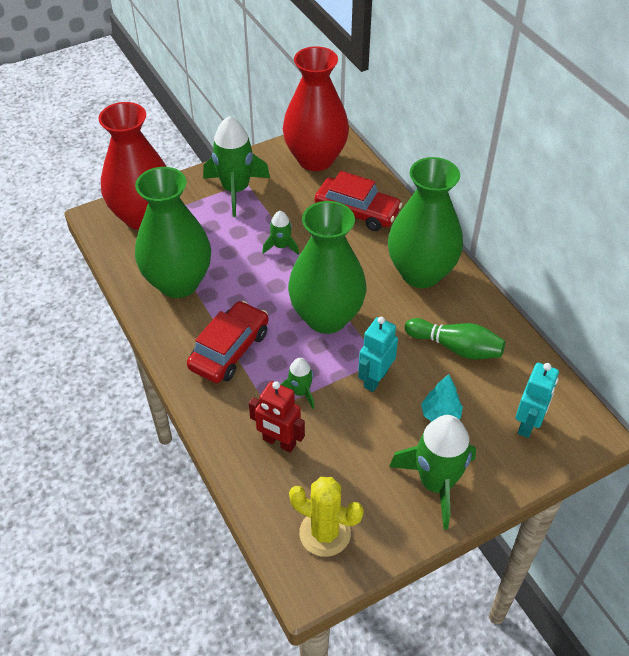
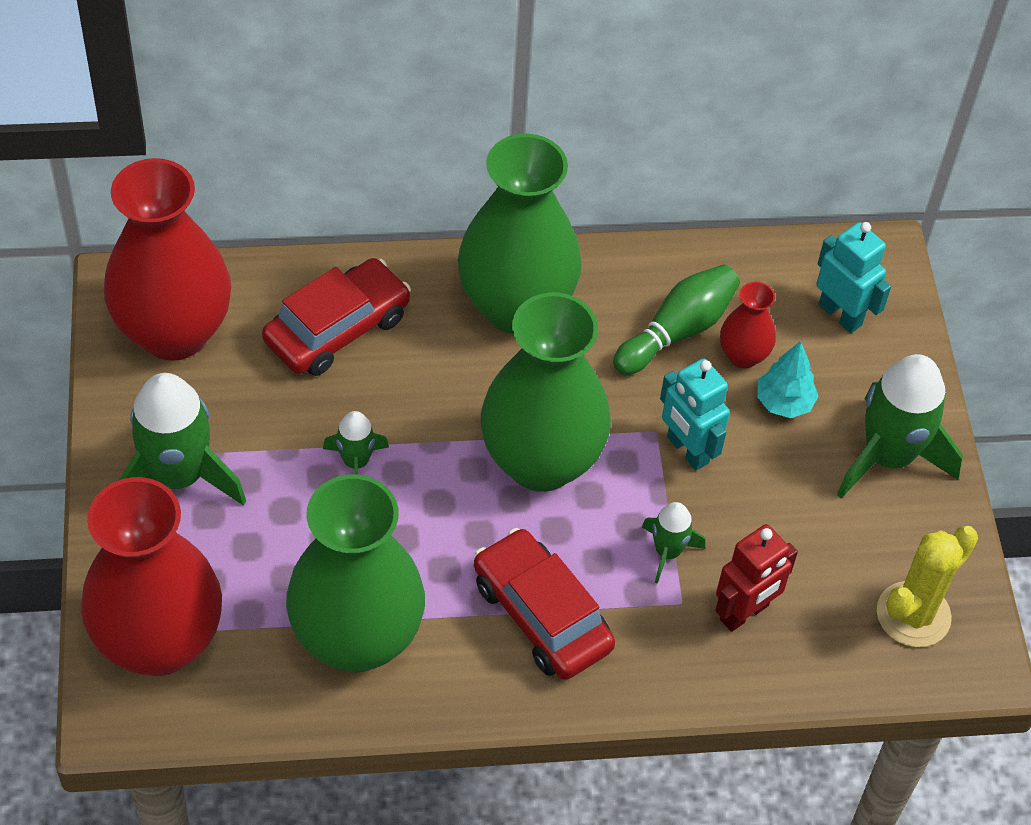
camera: 70 degrees left, 5 degrees up
(460, 384) = (743, 356): none -> red vase

